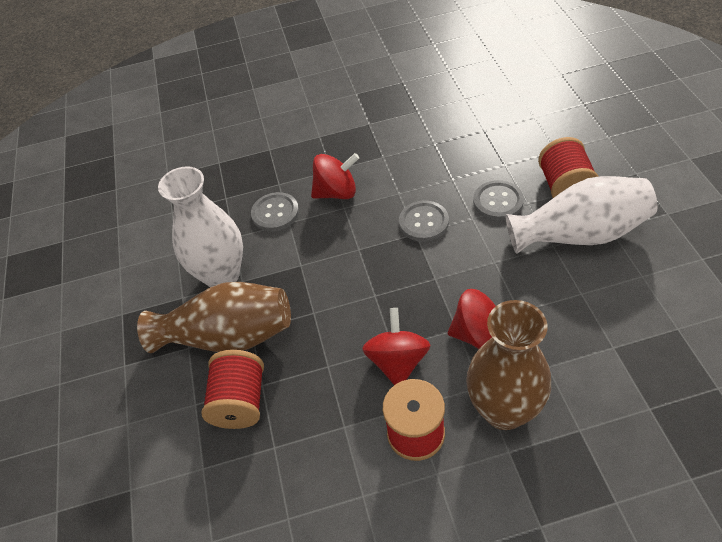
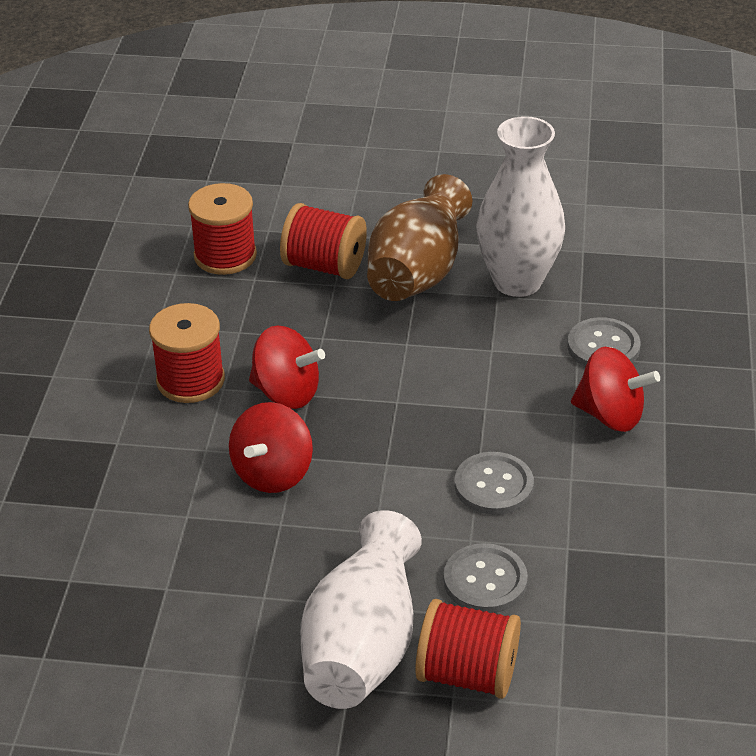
camera: 105 degrees right, 10 degrees down
(249, 486) = (225, 255): none -> red spool
(336, 192) = (610, 415): red spinning top -> red spinning top turned 75 degrees counterclockwise
(504, 410) = (163, 456): brown vase -> none

